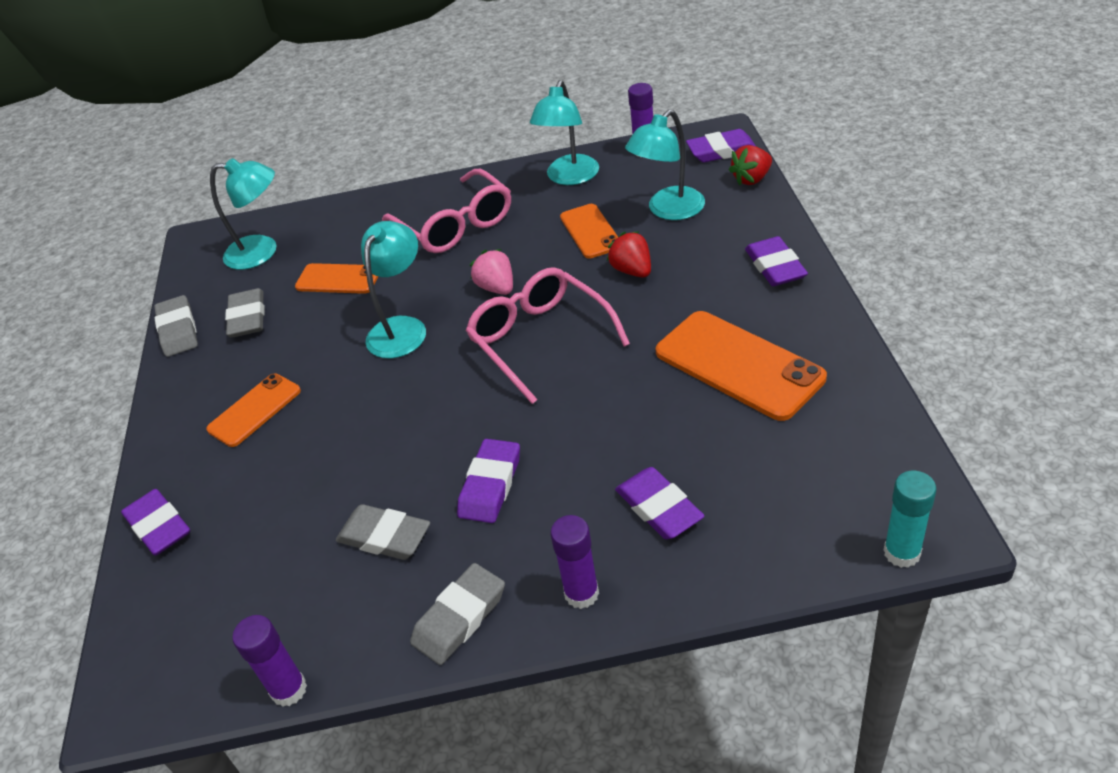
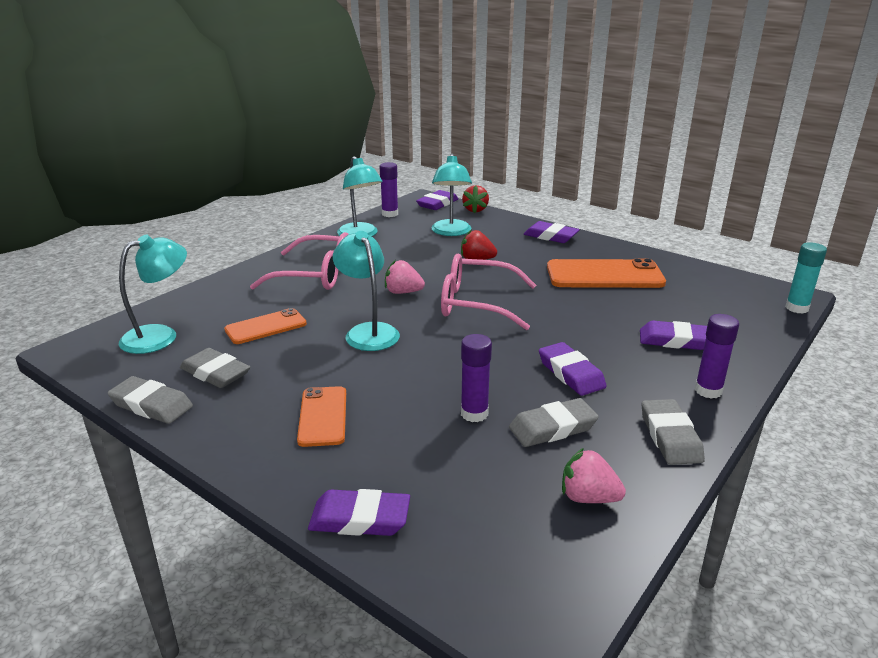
camera: 50 degrees left, 15 degrees down
(289, 689) = (642, 536): purple glue stick -> purple glue stick (474, 414)
(307, 625) = (588, 498): none -> pink strawberry
(590, 231) = (419, 252): orange phone -> none

